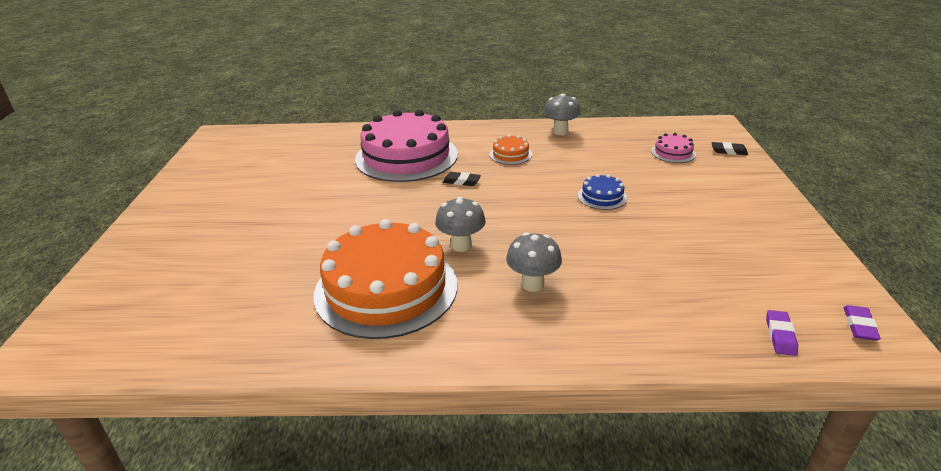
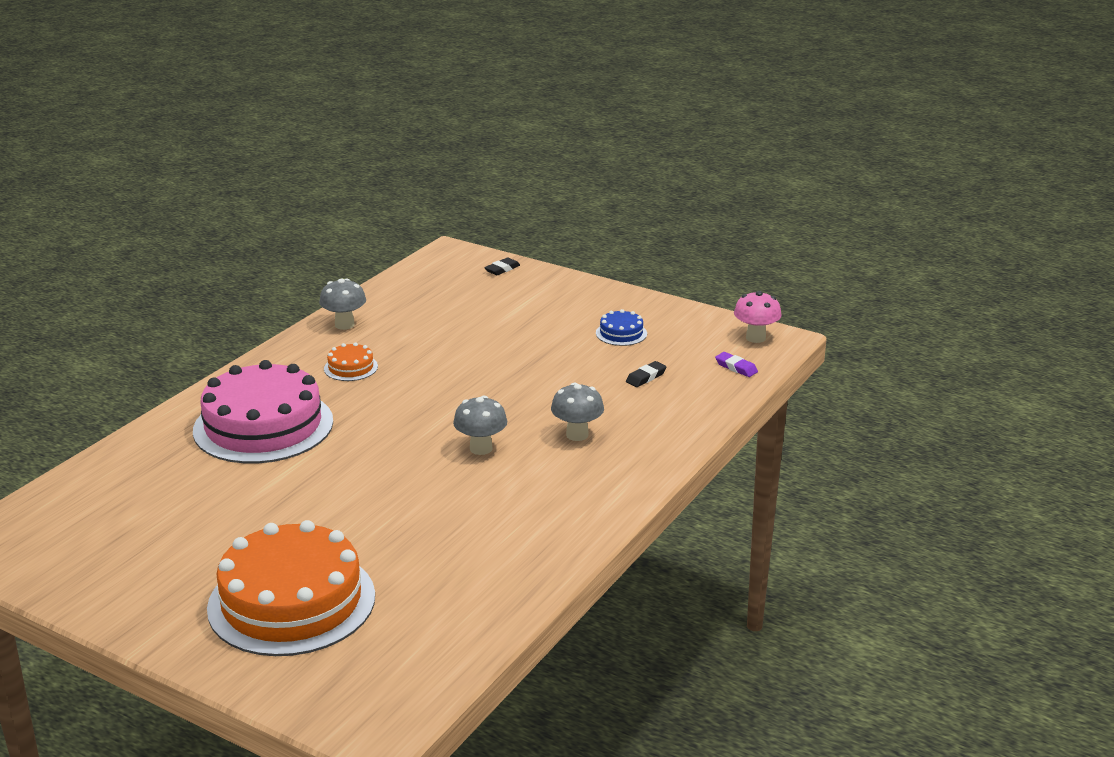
camera: 60 degrees left, 5 degrees down
(386, 288) = (501, 505): orange cake -> orange cake (292, 602)
(461, 181) = (367, 412): black eraser -> black eraser (646, 377)
(602, 197) = (493, 355): blue cake -> blue cake (621, 333)
(673, 153) = (468, 292): pink cake -> none
(859, 326) = (755, 338): purple eraser -> pink mushroom

